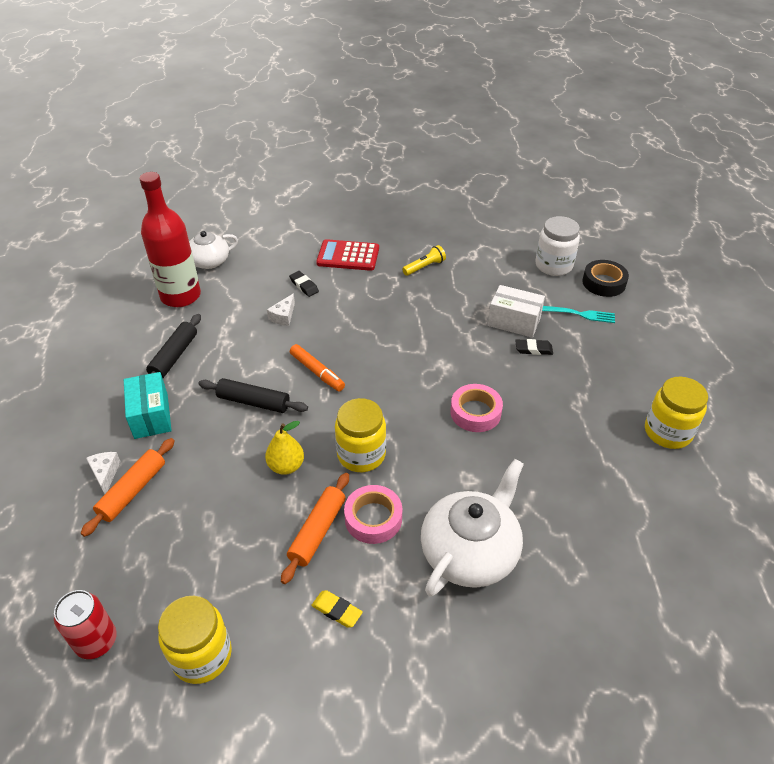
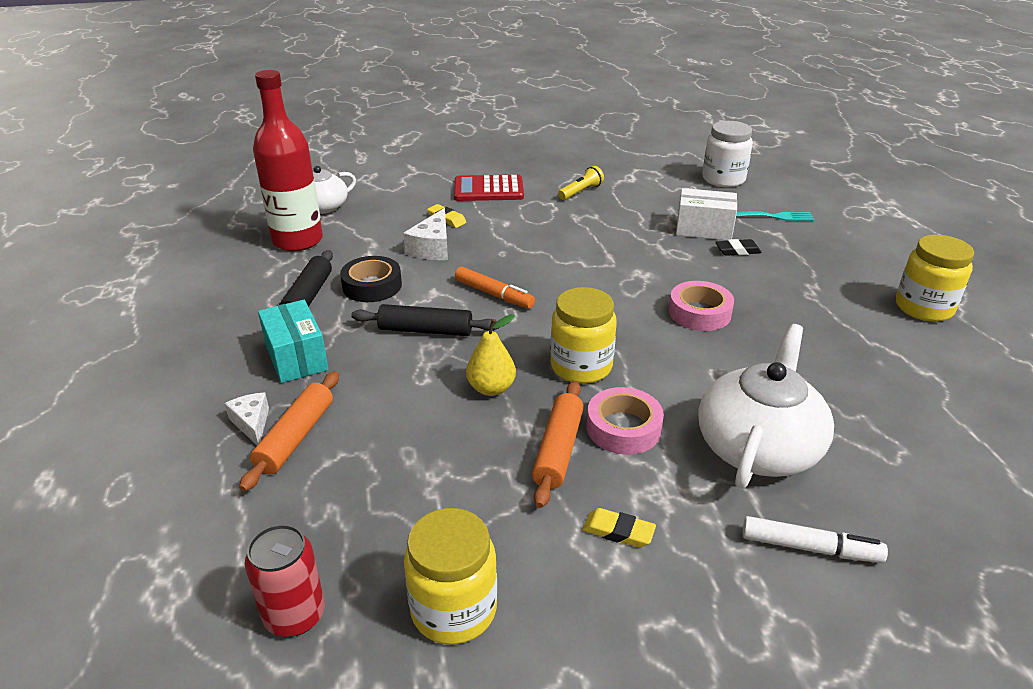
camera: 10 degrees left, 10 degrees down
(283, 316) = (432, 248): white cheese -> white cheese, size x1.51
(304, 286) = (447, 219): black eraser -> yellow eraser
(472, 648) = (810, 548): none -> white marker
(603, 283) = (784, 189): black tape -> black tape (372, 286)

